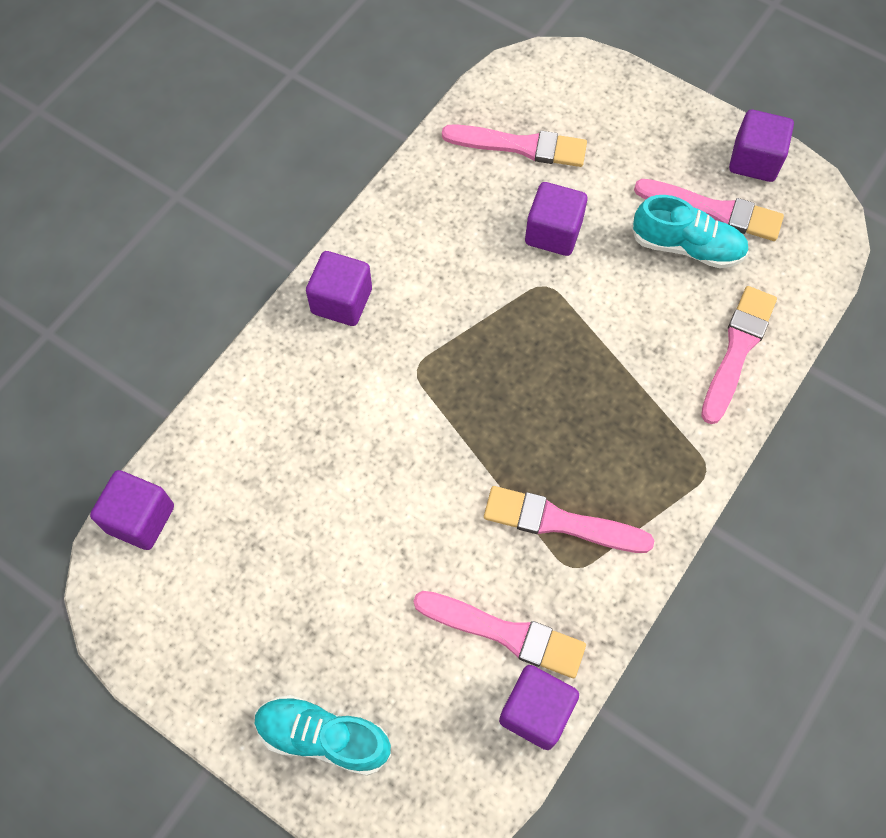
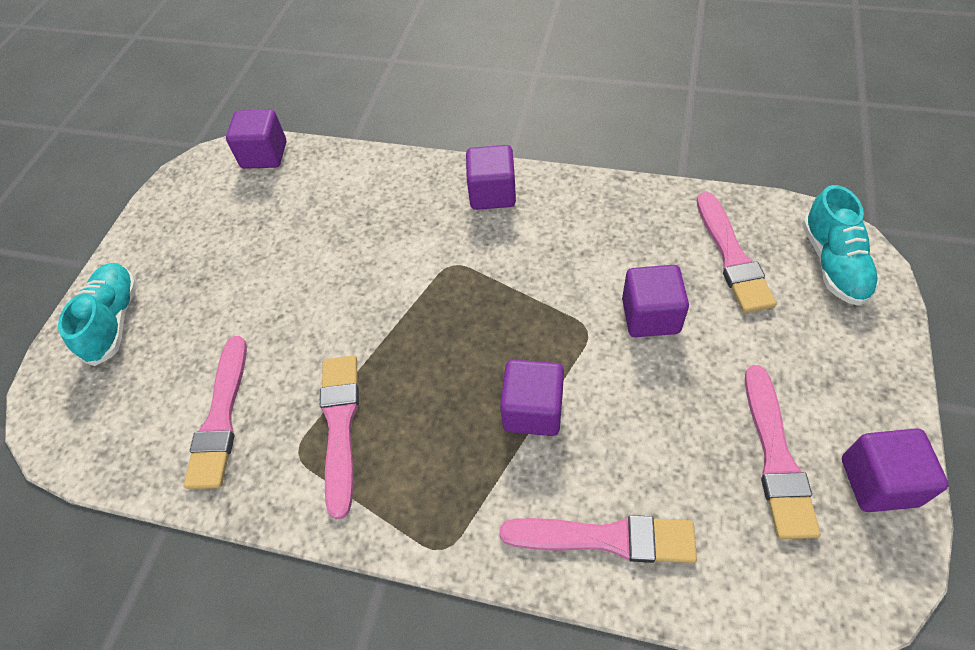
camera: 75 degrees right, 10 degrees down
(536, 711) = (152, 467): purple cube -> purple cube (533, 410)
(687, 247) = (710, 443): turquoise shoe -> turquoise shoe (833, 263)

